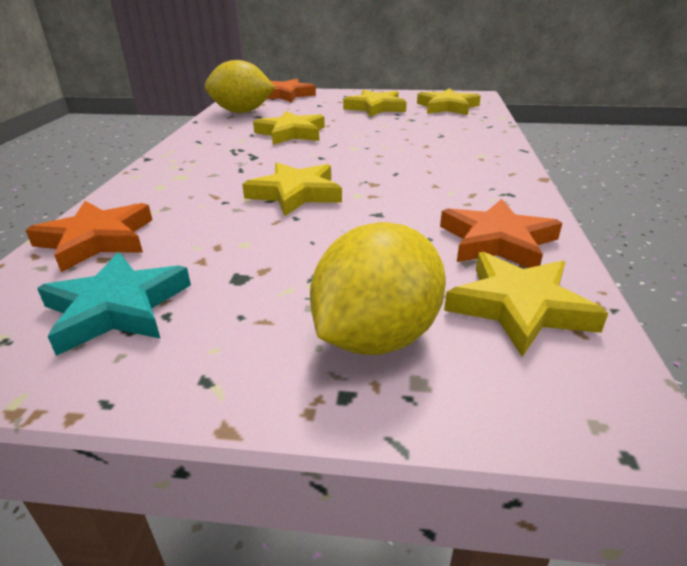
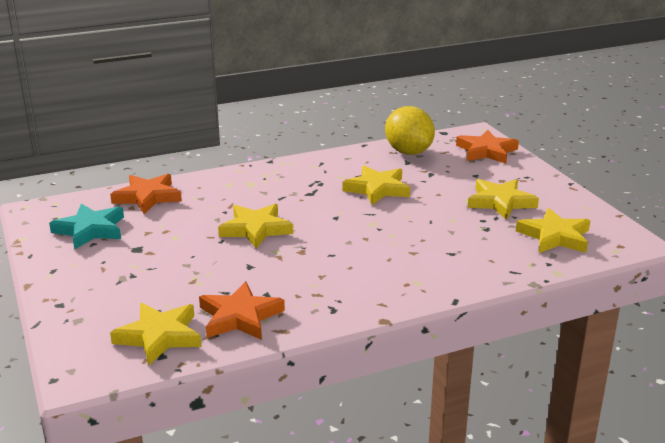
camera: 60 degrees right, 5 degrees down
(376, 337) = (105, 300): yellow lemon -> none

